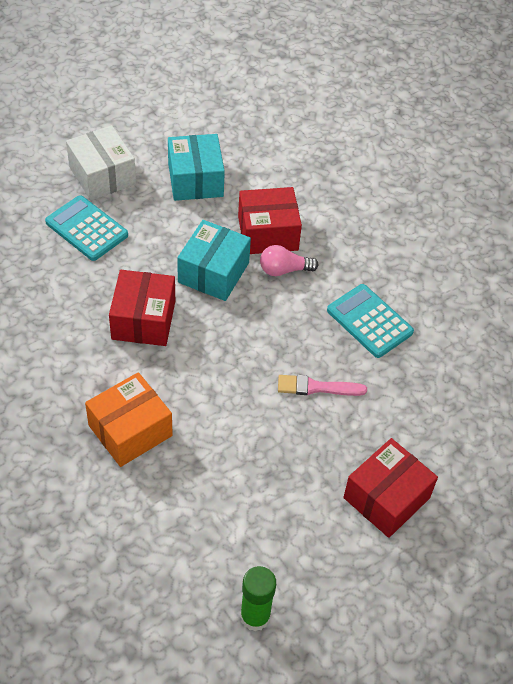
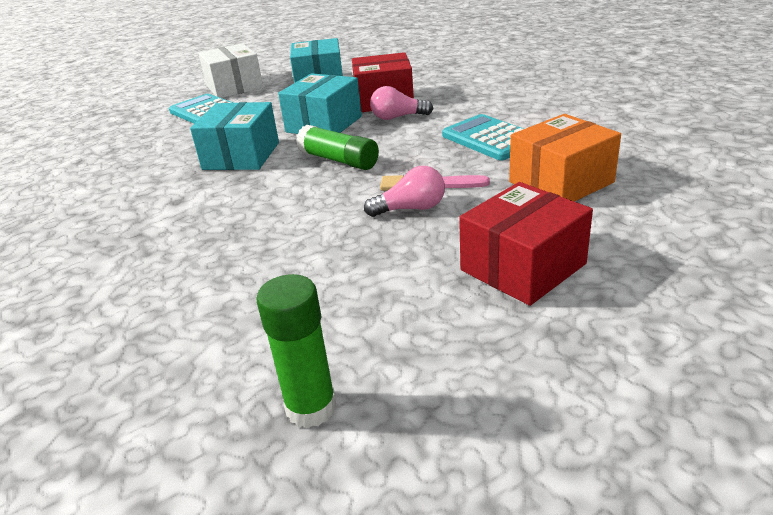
camera: 10 degrees right, 20 degrees down
(130, 430) = (194, 230): orange box -> orange box (561, 182)
(143, 320) = (241, 156): red box -> turquoise box
(236, 339) = (338, 160): none -> green glue stick
(304, 420) = (411, 209): none -> pink light bulb

